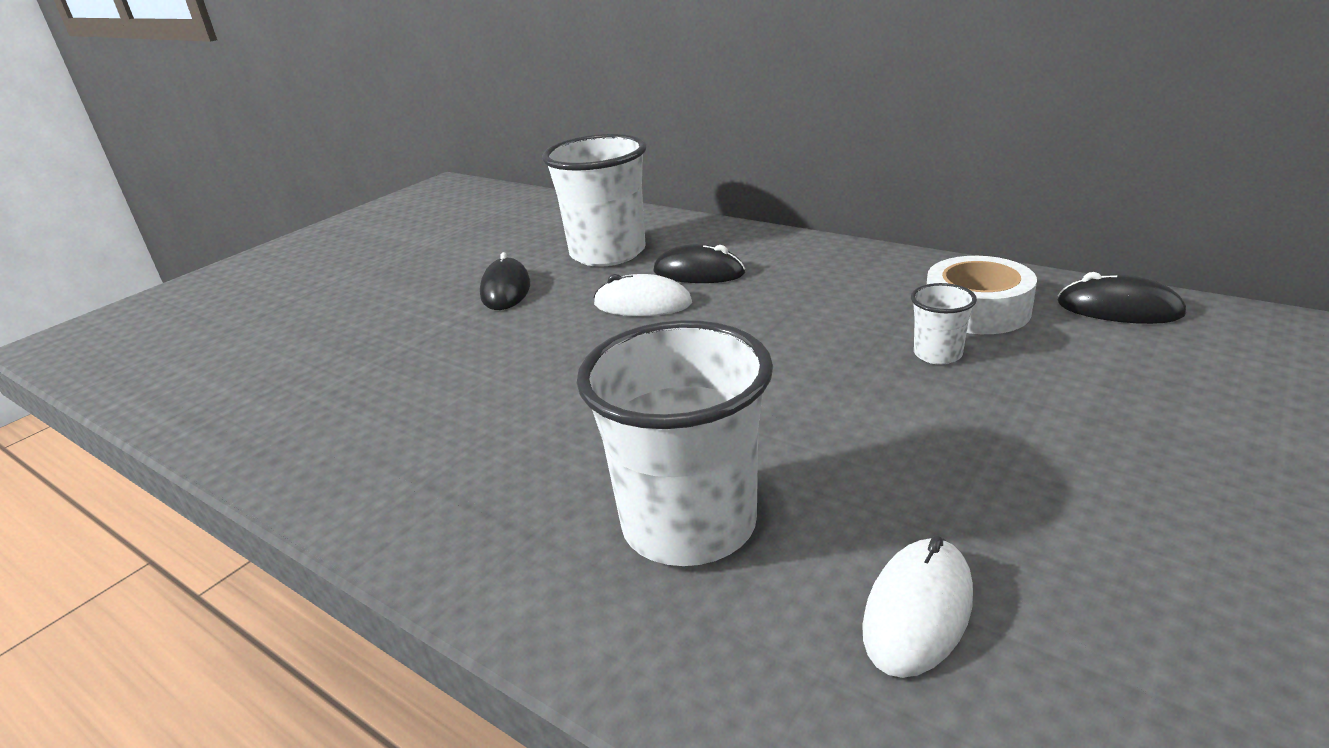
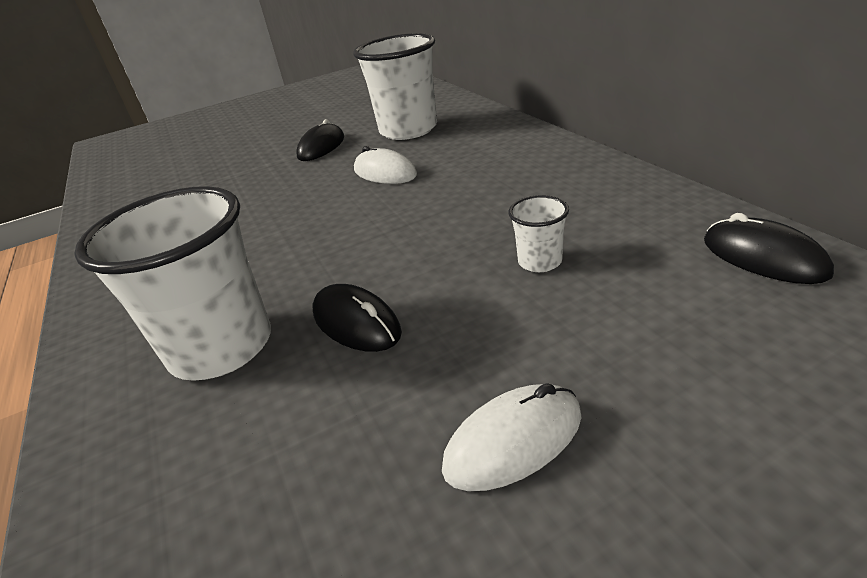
camera: 30 degrees right, 5 degrees up
(698, 273) = (447, 155): black mouse -> black mouse (356, 323)
(918, 611) = (267, 477): white mouse -> white mouse (513, 441)
(977, 310) = (621, 229): white tape -> none

